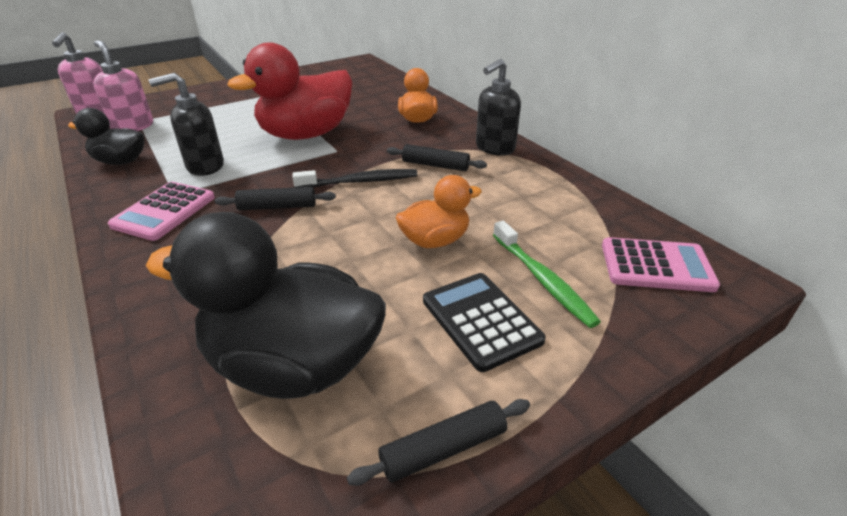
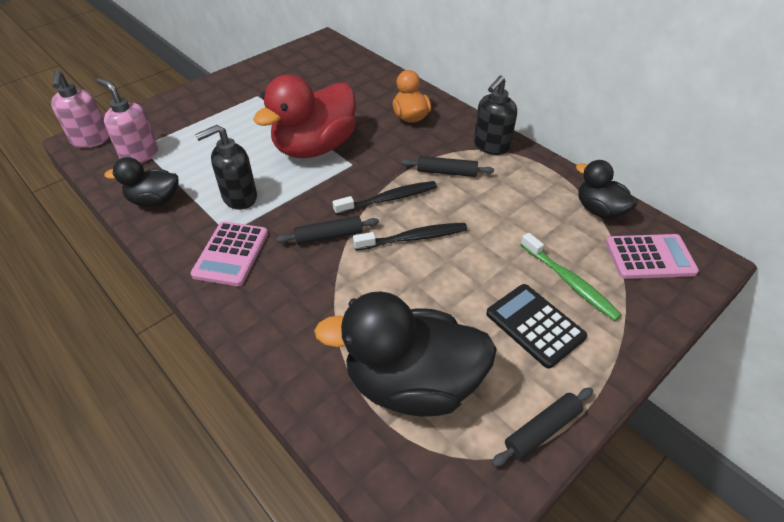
camera: 10 degrees left, 10 degrees up
(370, 218) = (413, 238): none -> black toothbrush
(435, 241) = (475, 255): orange duck -> none
(603, 214) = (599, 210): none -> black duck

